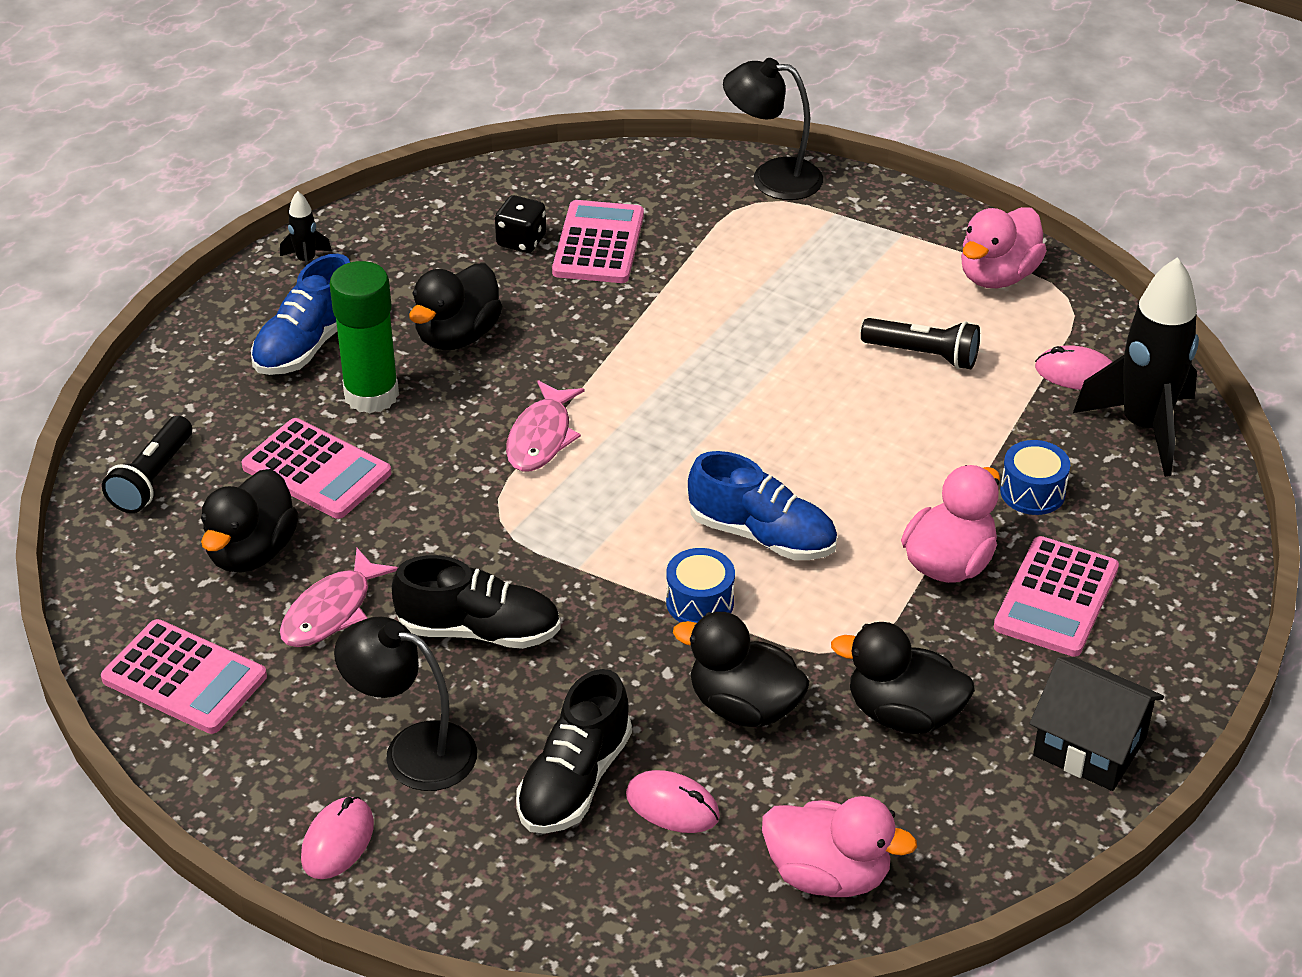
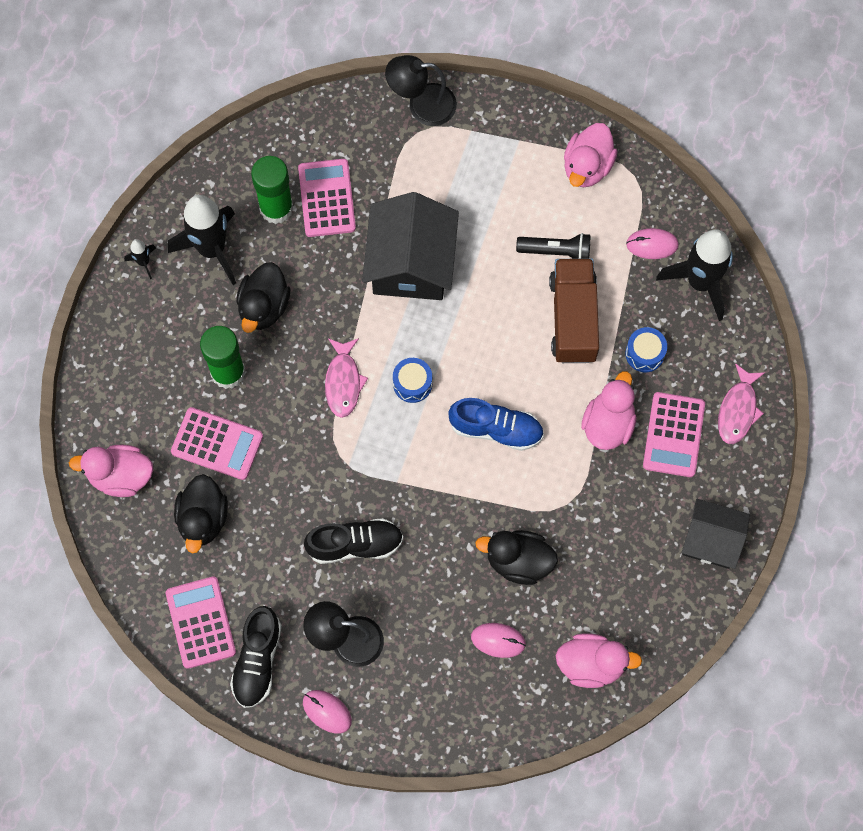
camera: 15 degrees left, 30 degrees up
(152, 478) = (120, 476): black flashlight -> pink duck
(184, 678) = (200, 622): pink calculator -> pink calculator turned 120 degrees counterclockwise
(307, 344) = (172, 338): blue shoe -> none
(331, 611) = (266, 552): pink fish -> pink fish (738, 410)
(338, 841) = (327, 711): pink mouse -> pink mouse turned 60 degrees counterclockwise
(410, 265) = (211, 249): none -> black rocket
(521, 241) = (276, 208): black dice -> green glue stick
(574, 781) = (441, 637): black shoe -> black shoe (257, 661)
(696, 329) = (411, 263): none -> black house
(700, 602) = (474, 490): blue drum -> blue drum (412, 384)
(903, 714) = (606, 544): black duck -> none
(927, 432) = (573, 319): none -> brown truck

